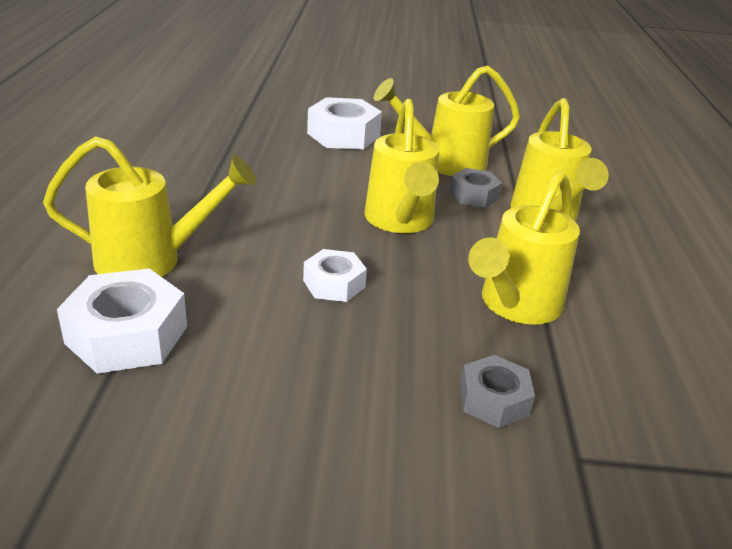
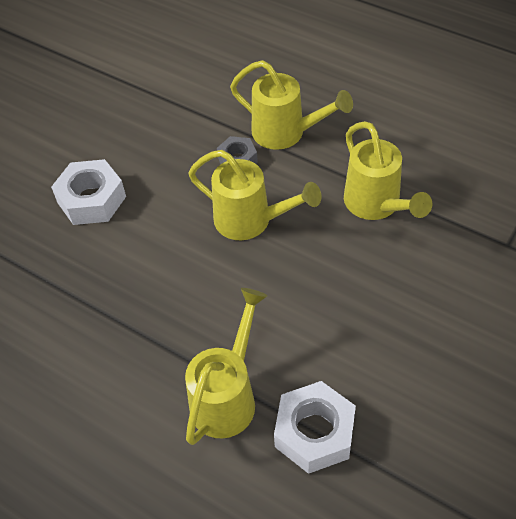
camera: 55 degrees left, 20 degrees up
(334, 284) = (310, 292): white nut -> none
(445, 163) = (181, 153): yellow watering can -> none
(494, 400) = (453, 259): grey nut -> none

